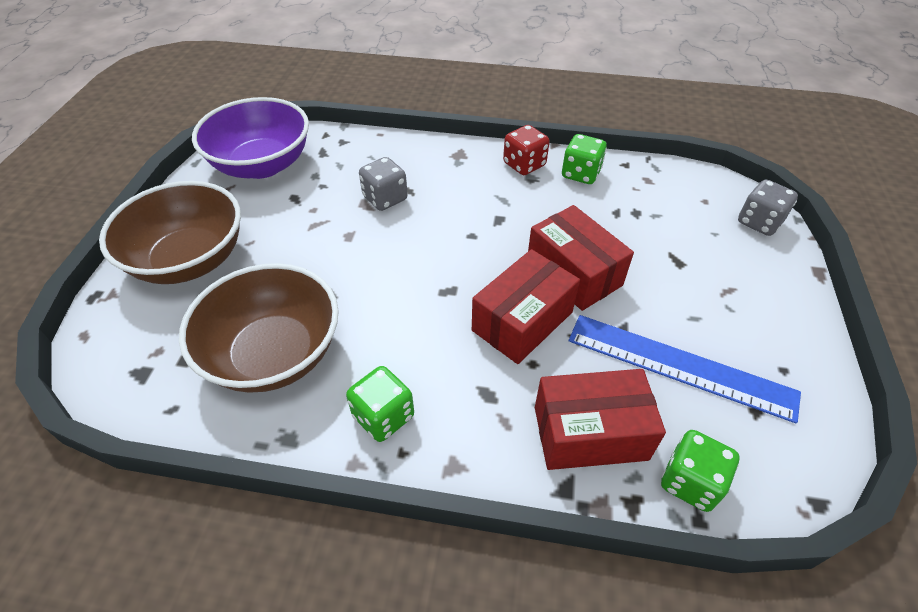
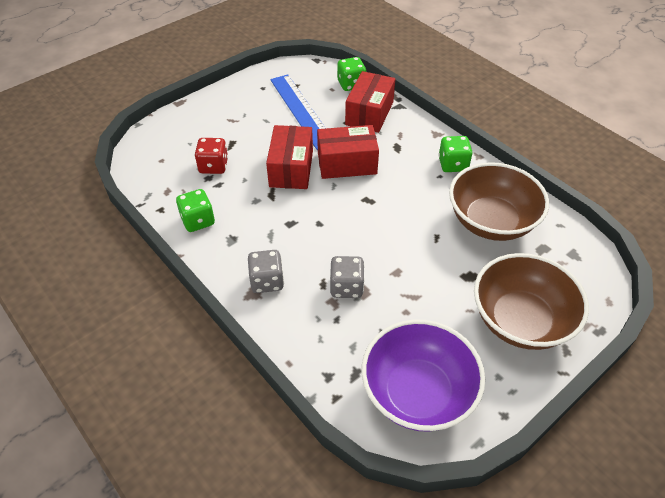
camera: 140 degrees left, 0 degrees up
(524, 165) = (221, 252): red dice -> red dice (213, 166)
(590, 433) = (369, 113): red box -> red box turned 75 degrees clockwise
(759, 222) = (159, 134): grey dice -> grey dice (267, 281)

